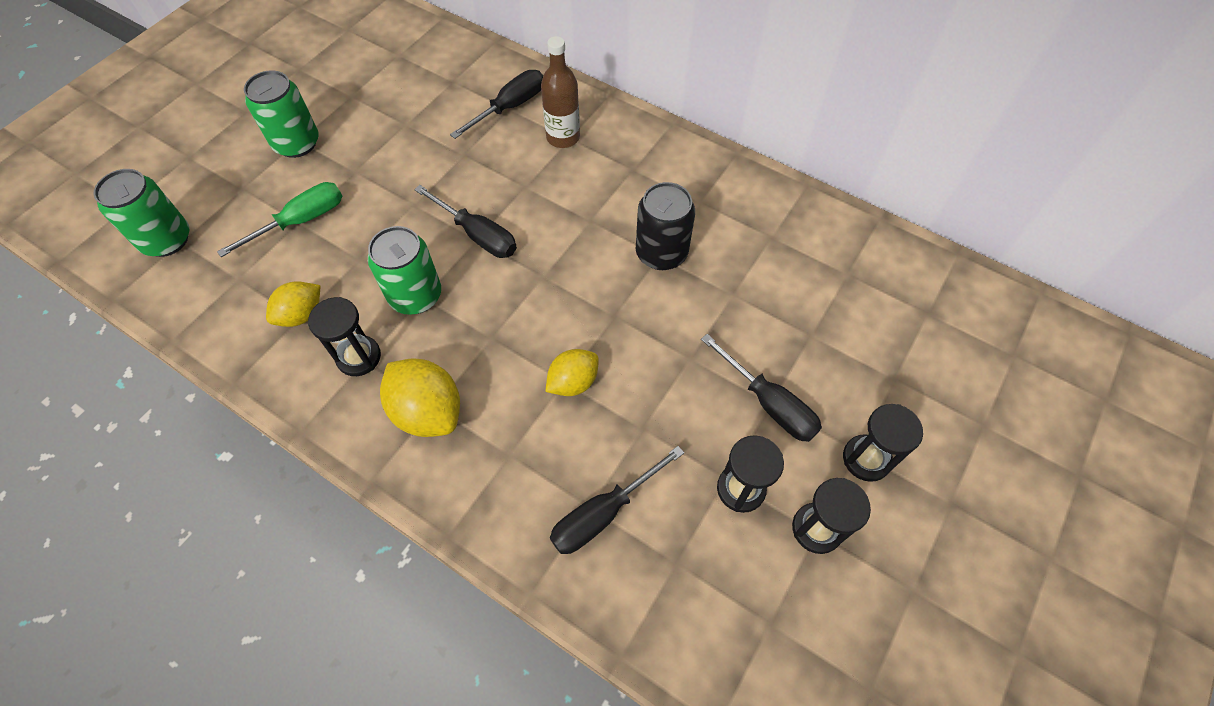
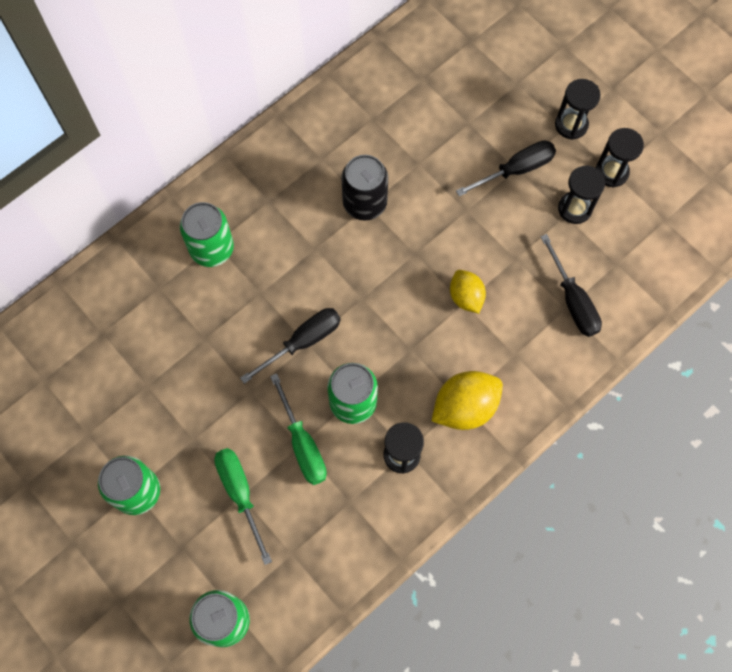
camera: 75 degrees left, 10 degrees up
(301, 315) = (346, 499): yellow lemon -> none
(360, 261) = (302, 444): none -> green screwdriver
(510, 107) = (157, 286): black screwdriver -> none
(563, 137) = (212, 249): brown bottle -> green can

